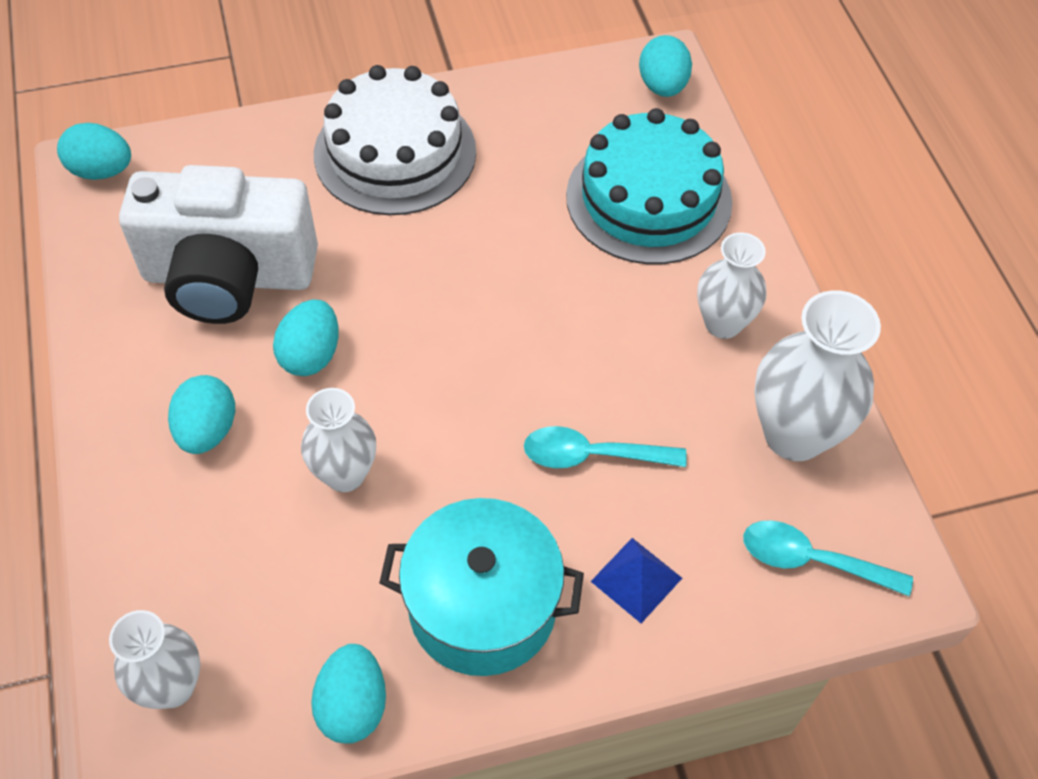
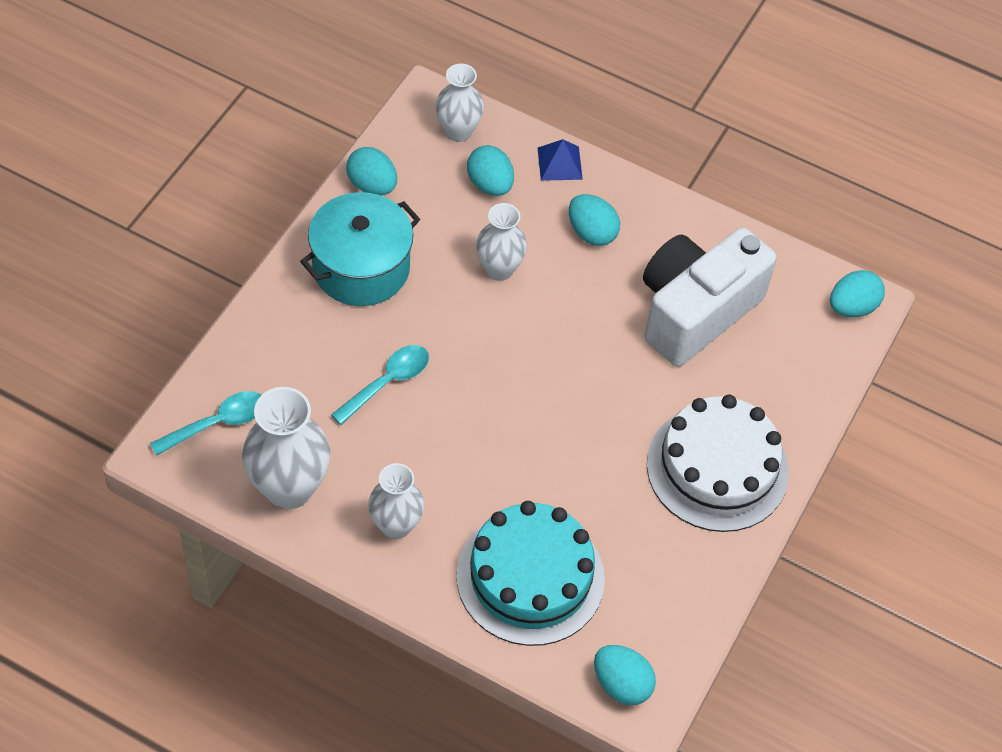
camera: 130 degrees right, 0 degrees up
(311, 355) = (595, 309): turquoise egg -> turquoise egg (490, 184)
(636, 579) = (300, 340): blue pyramid -> blue pyramid (560, 163)

